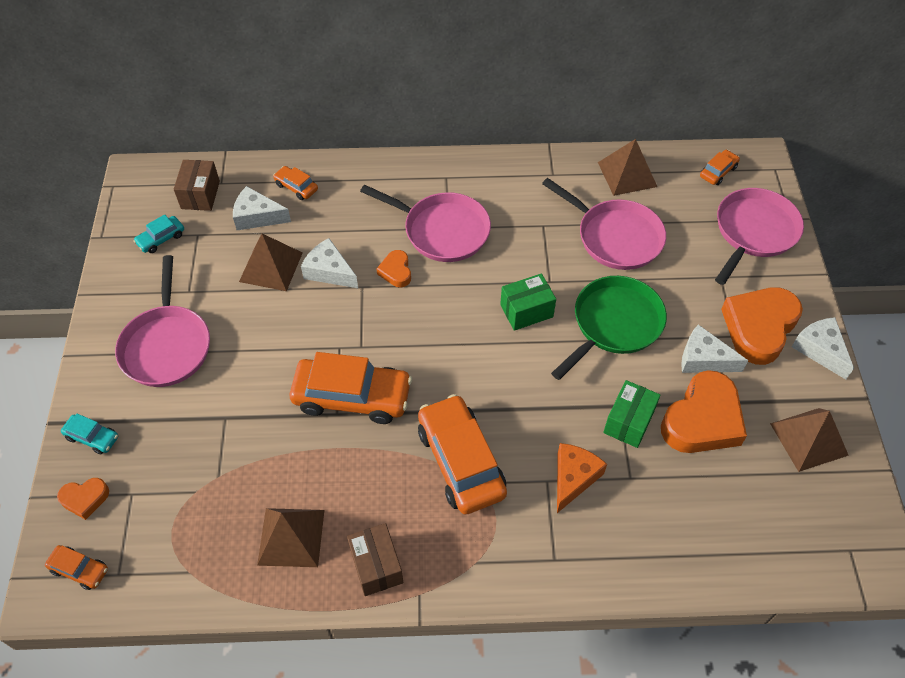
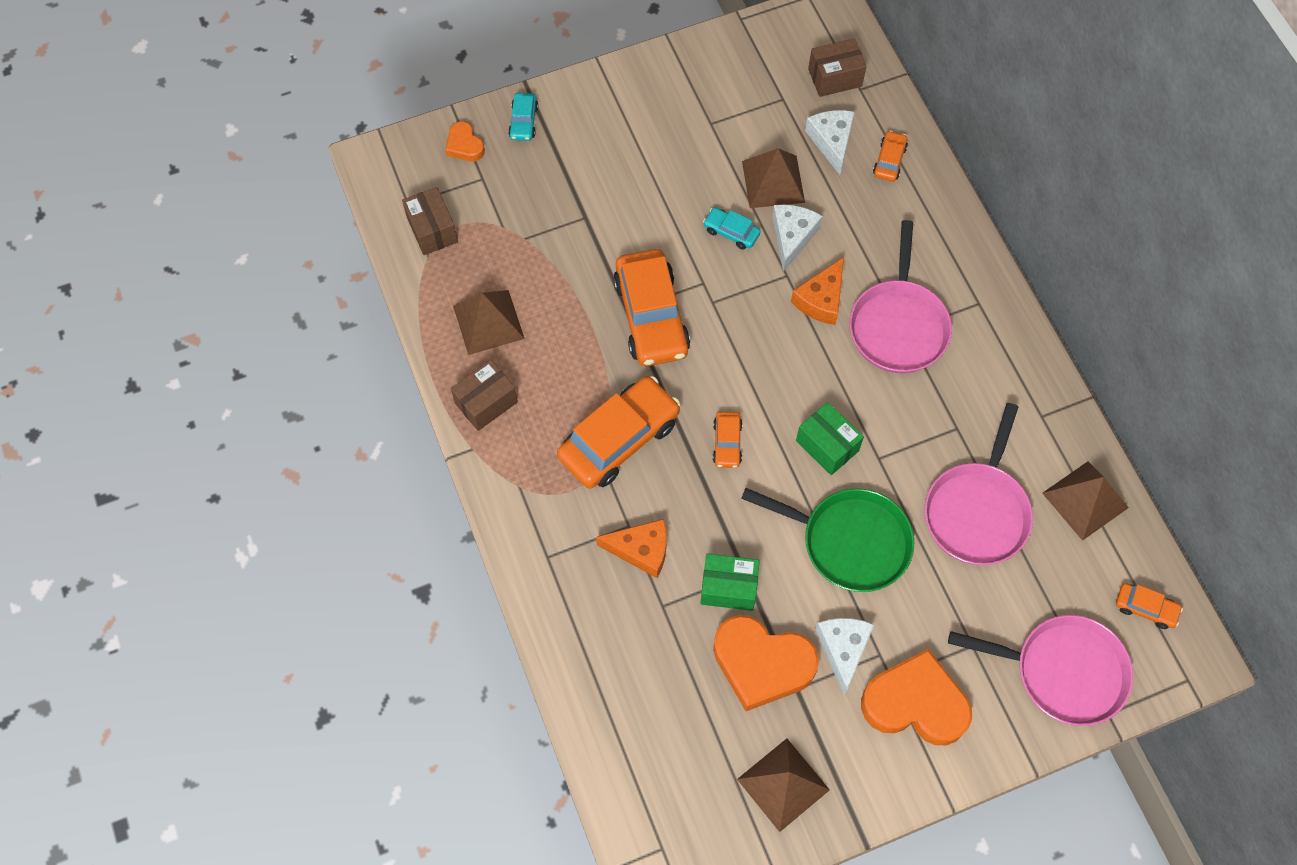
camera: 70 degrees right, 10 degrees up
(80, 569) = (402, 173): orange car -> orange car (727, 443)
(161, 239) = (762, 70): turquoise car -> turquoise car (731, 232)
(162, 559) = (432, 230): none -> brown box
(167, 345) = (641, 134): pink pan -> none
(396, 271) = (821, 299): orange heart -> orange cheese
(820, 350) = (913, 780): white cheese -> none

